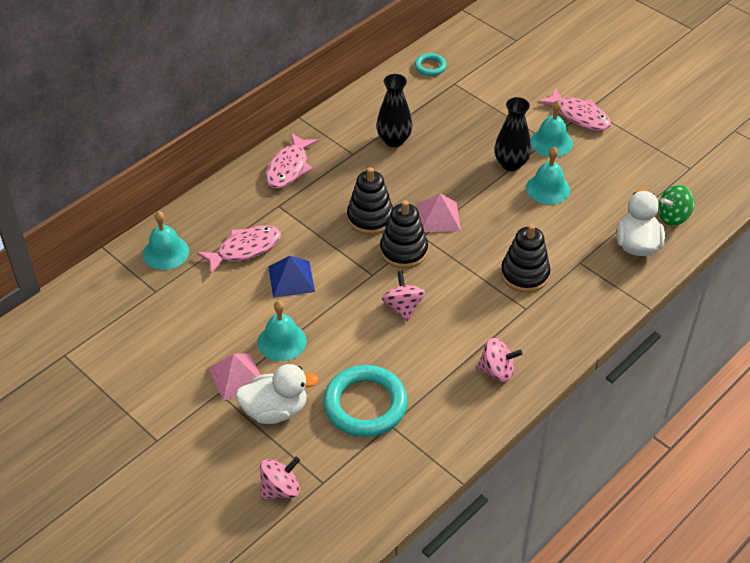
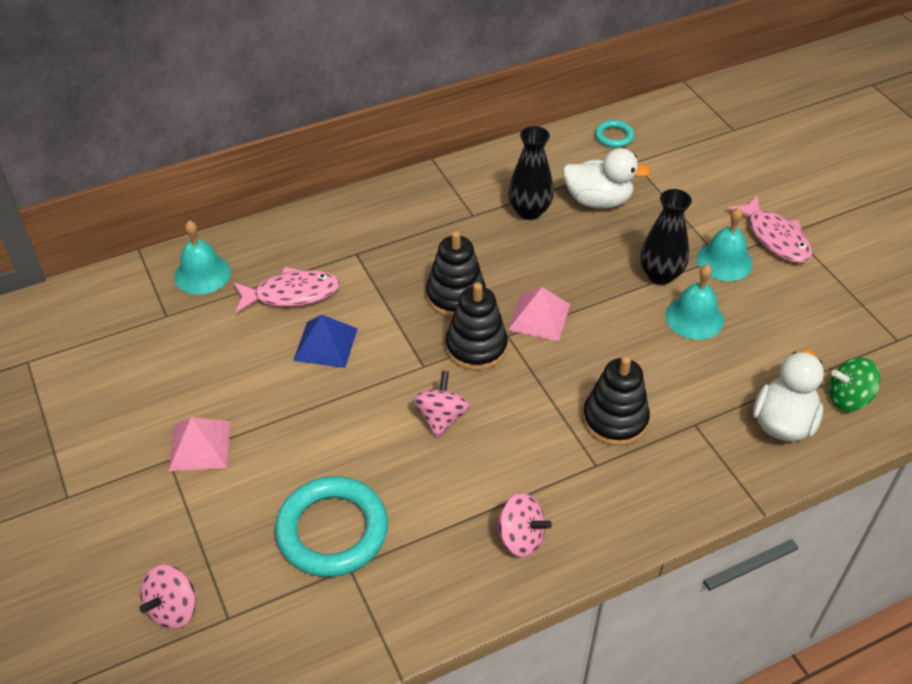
camera: 20 degrees right, 0 degrees up
(275, 410) = (221, 503): white duck -> white duck (598, 200)
(280, 489) = (173, 609): pink spinning top -> pink spinning top turned 135 degrees clockwise
(282, 341) = (274, 418): turquoise bell -> none
(289, 168) = (391, 213): pink fish -> none

